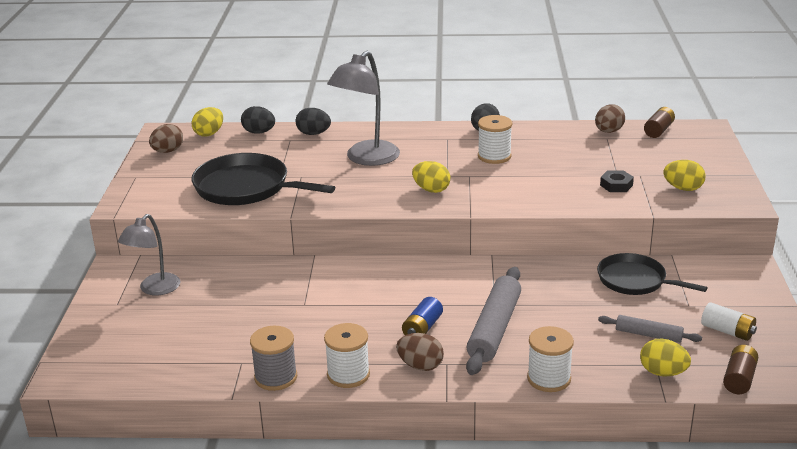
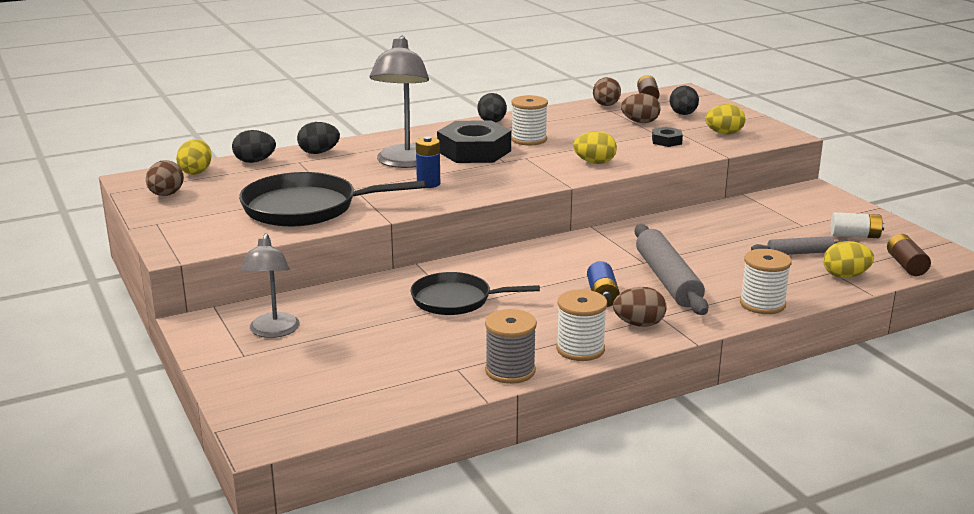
camera: 30 degrees left, 5 degrees down
(360, 185) = (428, 184): none -> blue battery
(431, 190) = (504, 174): yellow egg -> yellow egg (594, 162)
(434, 159) = (474, 151): none -> black nut
(617, 157) = (640, 122): none -> brown egg
(635, 280) = (738, 218): black pan -> black pan (456, 300)
(670, 157) = (683, 114): none -> black egg

